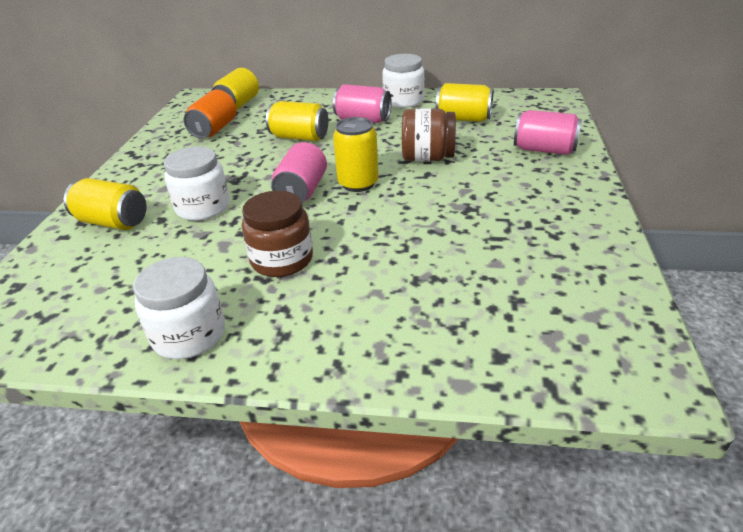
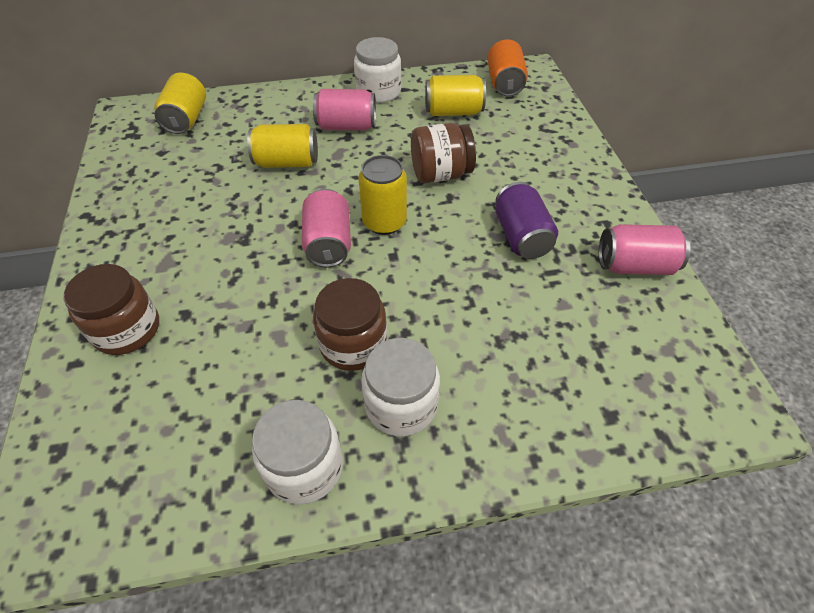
camera: 20 degrees left, 15 degrees up
(113, 222) = (127, 329): yellow can -> brown jar
(203, 207) = (227, 287): white jar -> white jar (401, 404)
(214, 129) = (177, 164): orange can -> orange can (504, 84)
(480, 209) = (521, 236): none -> purple can
(544, 150) = (550, 146): pink can -> pink can (634, 265)

